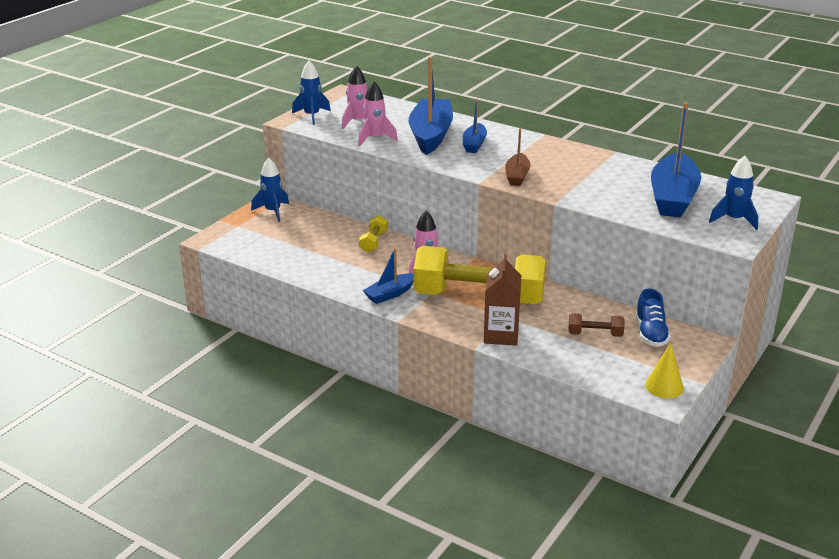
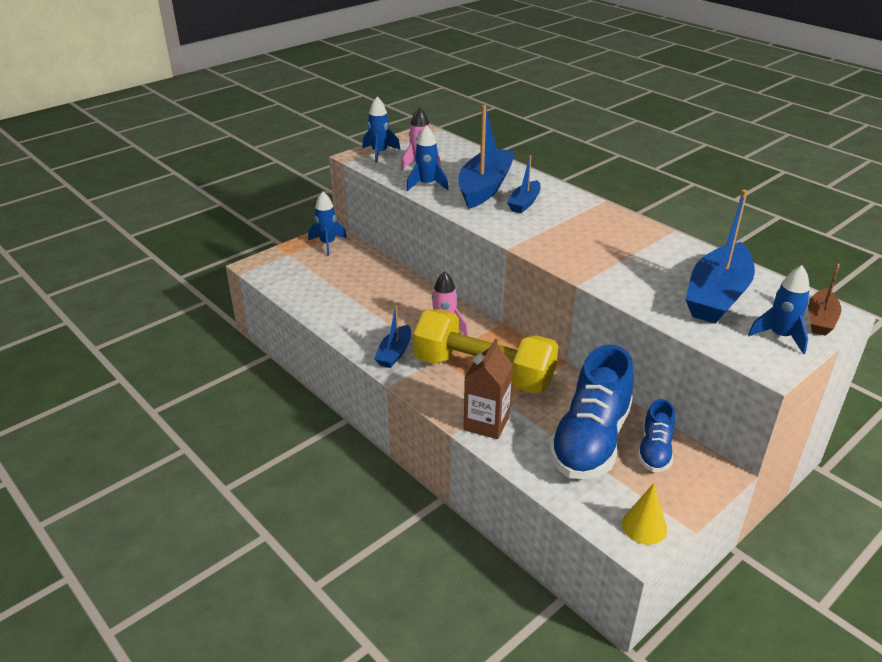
camera: 15 degrees right, 5 degrees up
(374, 242) = (406, 291): yellow dumbbell -> none
(375, 139) = (427, 185): pink rocket -> blue rocket
(390, 294) = (394, 353): blue boat -> blue boat turned 45 degrees counterclockwise
(517, 176) = (551, 246): brown boat -> brown boat (820, 319)
(595, 334) = (590, 440): brown dumbbell -> blue shoe

